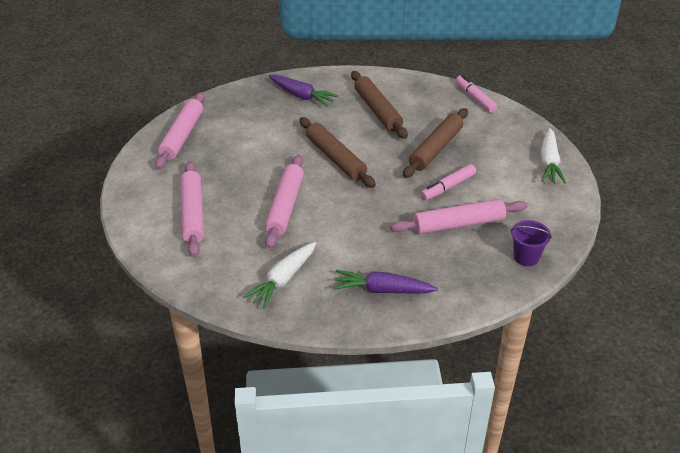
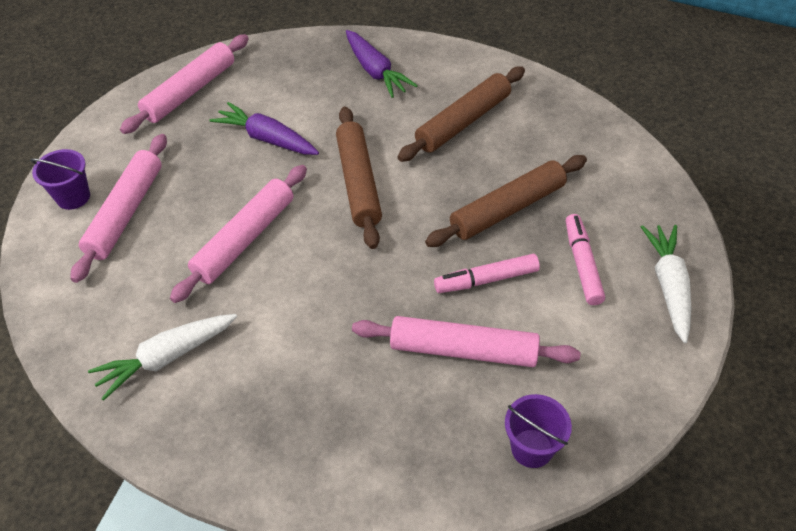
camera: 25 degrees right, 10 degrees up
(147, 215) = (73, 197): none -> purple bucket
(378, 110) = (463, 122): brown rolling pin -> brown rolling pin turned 45 degrees clockwise
(382, 290) = (285, 426): purple carrot -> purple carrot (267, 138)
(475, 98) = (616, 140): pink marker -> pink marker (582, 264)
(549, 162) = (668, 286): white carrot -> white carrot turned 150 degrees clockwise

